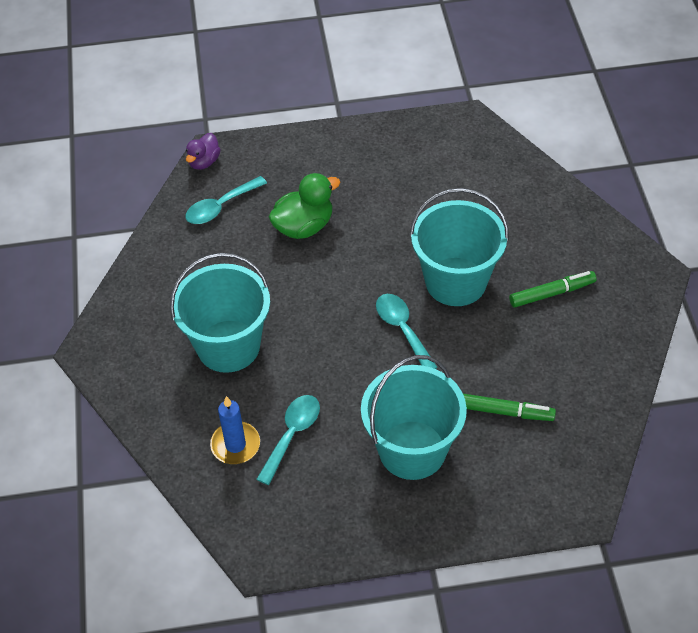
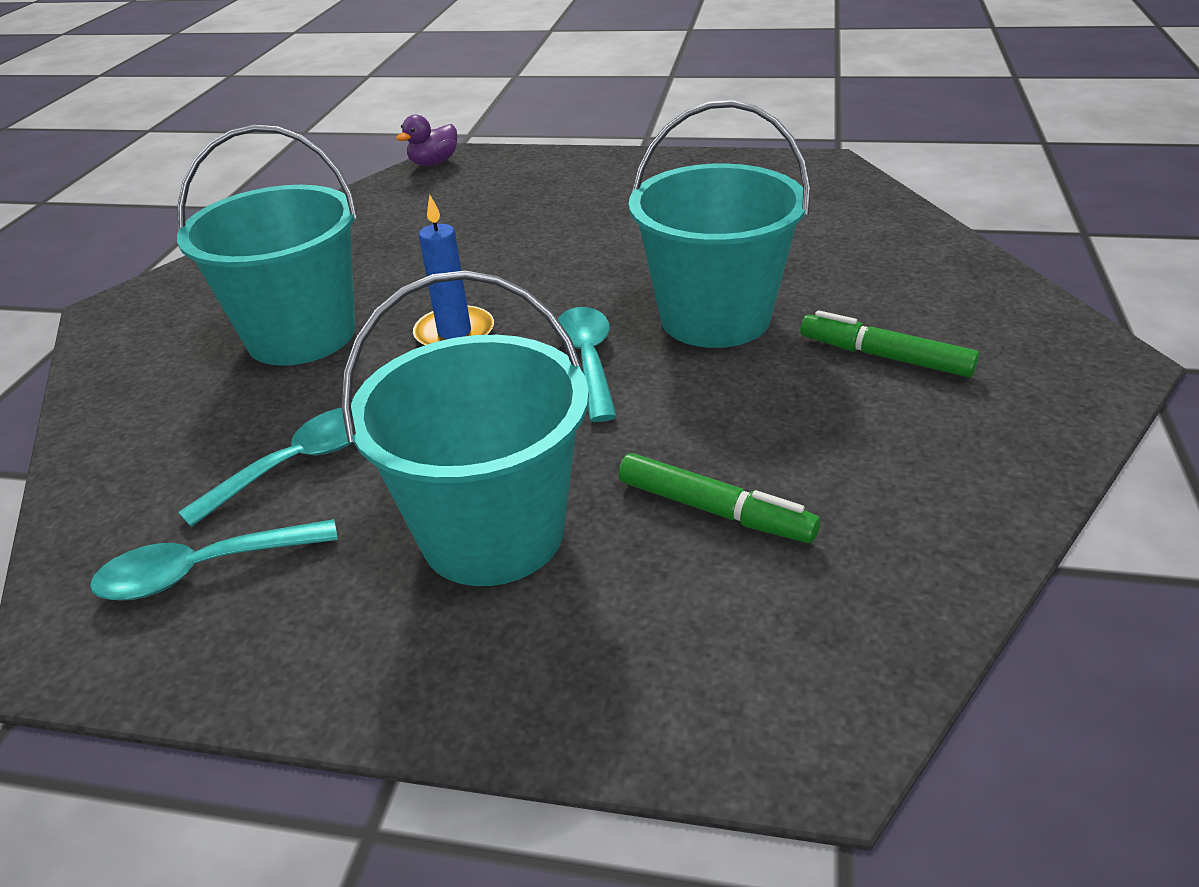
camera: 20 degrees right, 15 degrees down
(220, 207) = (419, 201): turquoise spoon -> turquoise spoon (203, 570)
(235, 445) = (196, 458): blue candle -> blue candle (454, 333)
(304, 226) = (517, 231): green duck -> none
(552, 293) = (885, 357): green marker -> green marker turned 150 degrees counterclockwise

